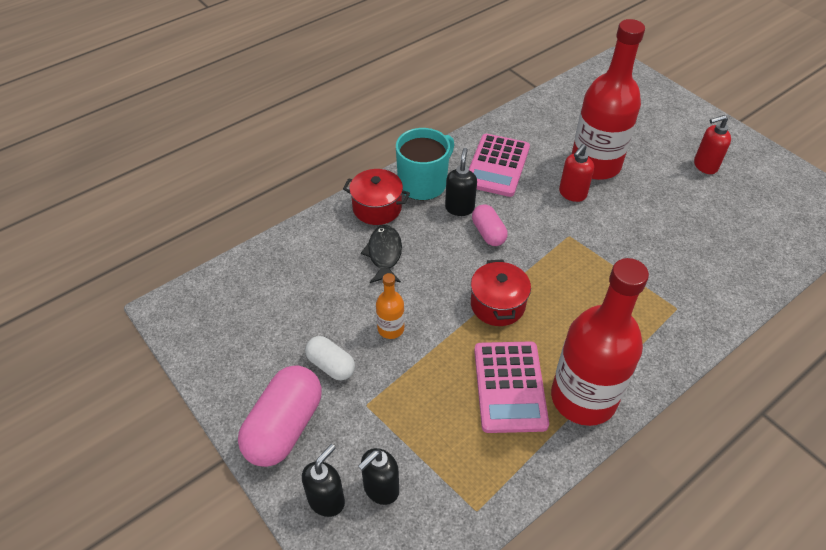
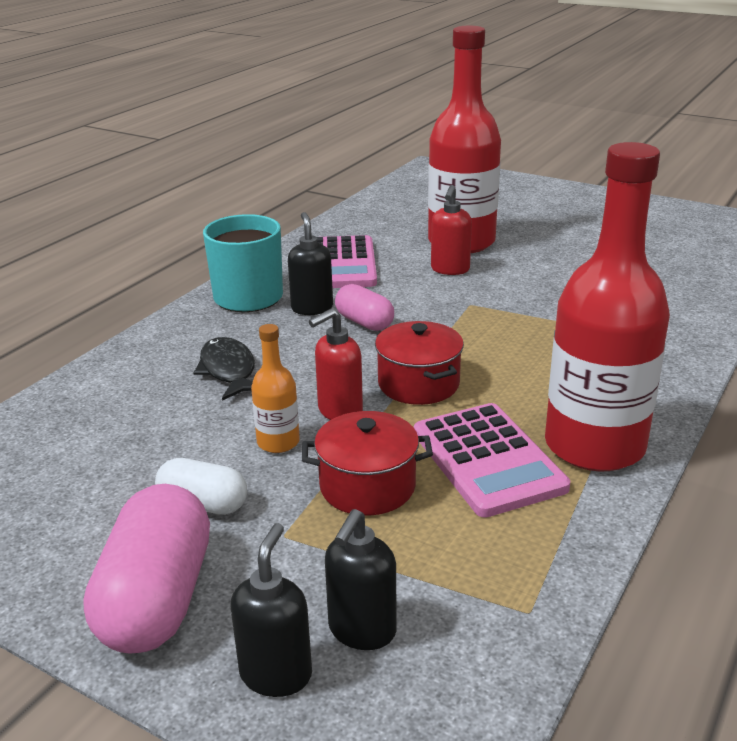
camera: 20 degrees left, 20 degrees down
(377, 208) = (195, 330): red pot -> red pot (367, 486)
(705, 166) = (587, 221): red soap dispenser -> red soap dispenser (339, 411)

